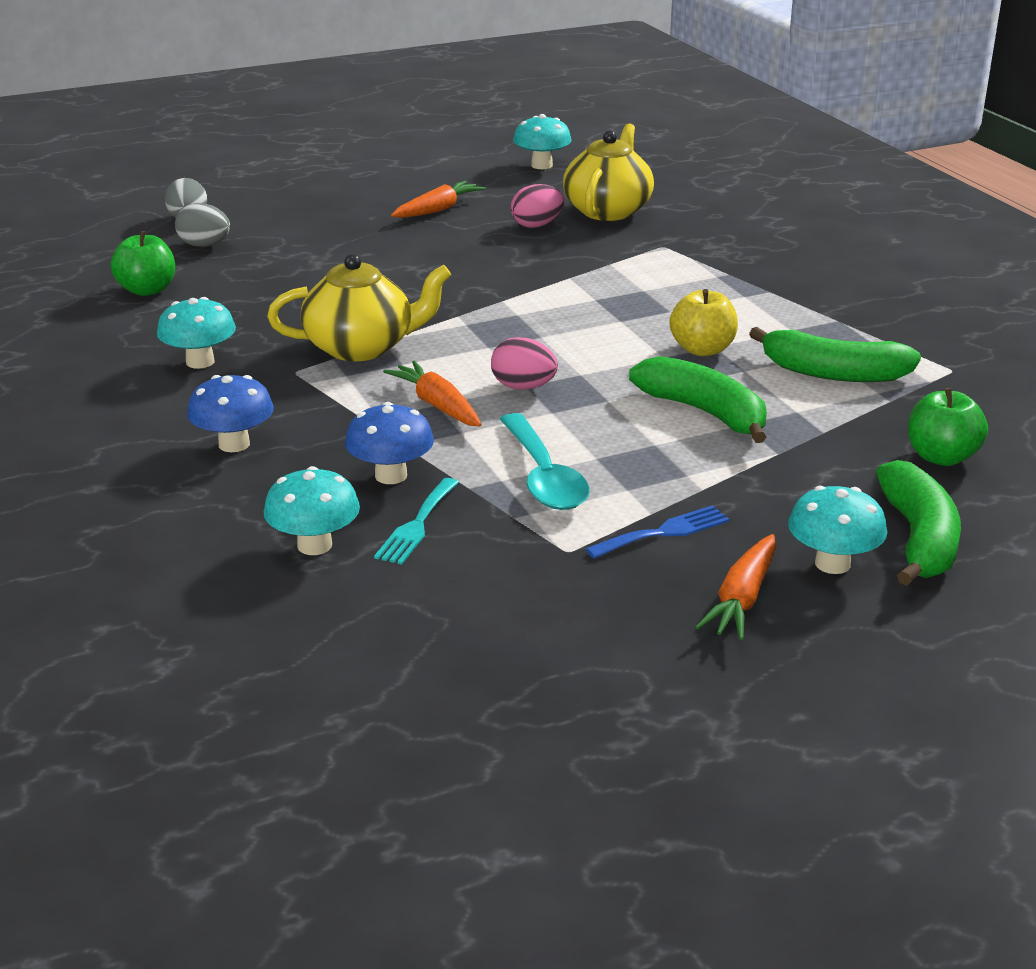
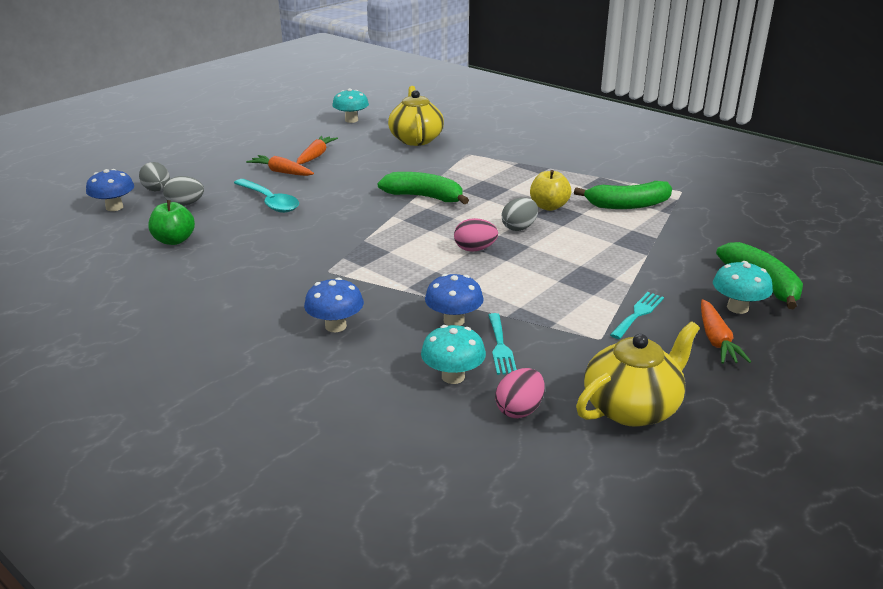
camera: 25 degrees left, 0 degrees up
(117, 232) = (114, 207): none -> blue mushroom
(200, 362) = (258, 279): turquoise mushroom -> none
(361, 347) = (354, 247): yellow teapot -> yellow teapot (632, 407)
(437, 405) = (436, 271): orange carrot -> orange carrot (281, 172)
(536, 225) = (384, 154): pink egg -> pink egg (519, 410)
(544, 476) = (541, 299): turquoise spoon -> turquoise spoon (270, 202)
(622, 371) = (519, 228): none -> grey egg
(664, 532) = (638, 314): blue fork -> turquoise fork
(705, 412) = (587, 241): green banana -> green banana (424, 197)
(941, 457) = (725, 237): green apple -> none

